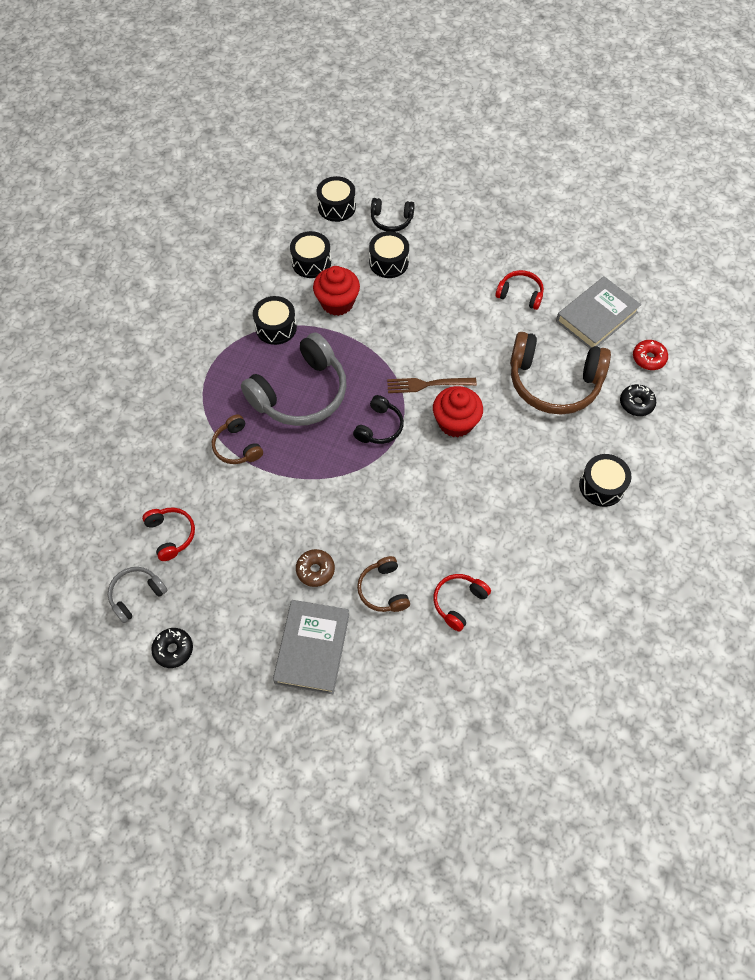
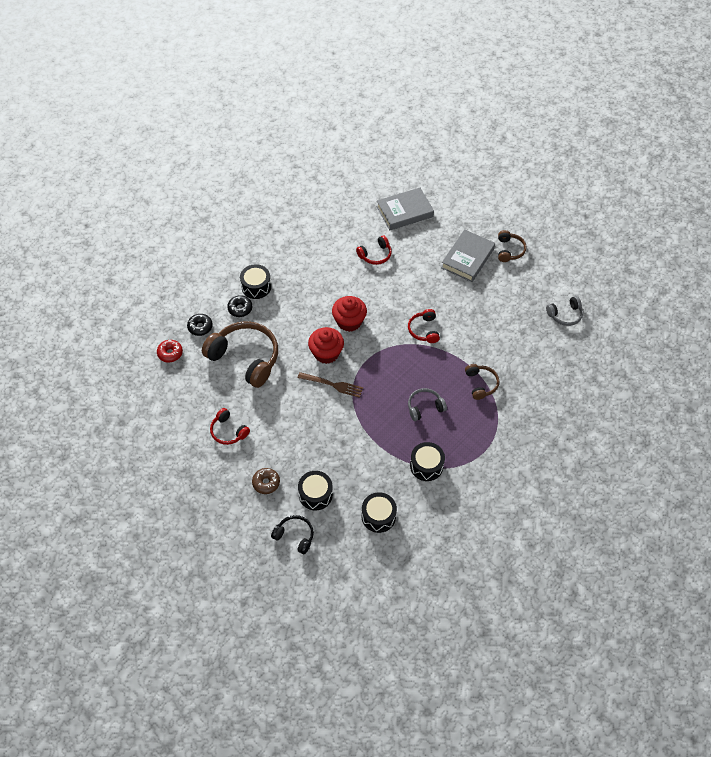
camera: 160 degrees left, 5 degrees down
(171, 535) = (537, 342): red headphones -> red headphones (424, 330)
(173, 649) = (547, 281): black donut -> black donut (240, 309)
(301, 393) = (424, 407): grey headphones -> grey headphones, size x0.50
(315, 570) = (452, 295): brown donut -> brown donut (266, 483)
(336, 207) = (336, 567): black drum -> none
(337, 302) = (371, 471): red cupcake -> red cupcake (349, 321)
(379, 427) = (379, 366): black headphones -> none
(383, 590) = (416, 273): brown headphones -> brown headphones (509, 250)
(596, 317) = (184, 395): grey book -> grey book (404, 211)

